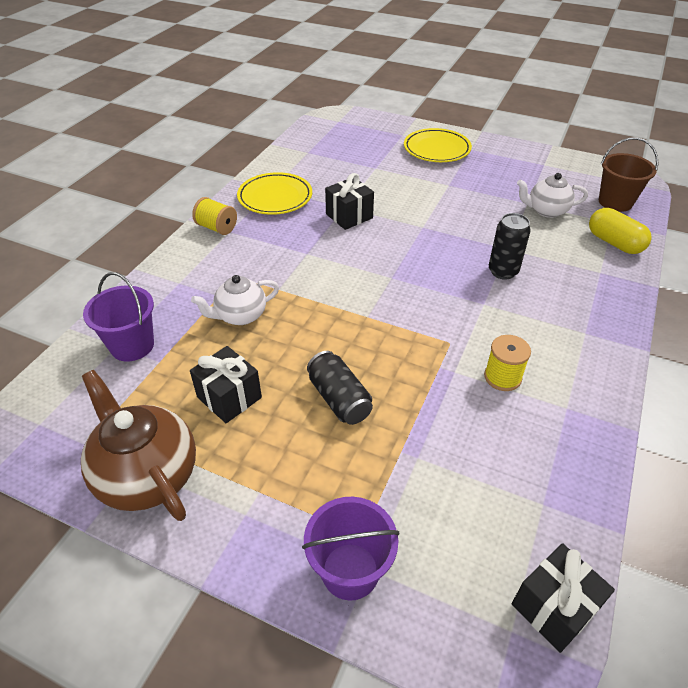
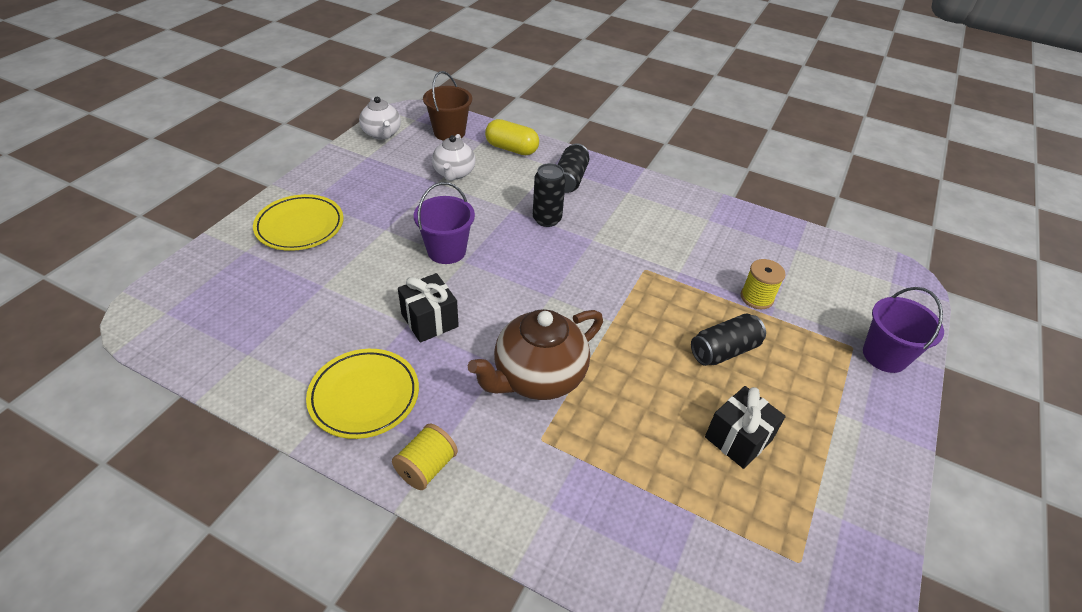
camera: 90 degrees left, 0 degrees up
(132, 345) = (673, 550): purple bucket -> purple bucket (446, 251)
(147, 475) = (849, 506): brown teapot -> brown teapot (538, 377)
(240, 315) = (614, 432): white teapot -> white teapot (382, 134)
(502, 377) = (682, 245): yellow spool -> yellow spool (756, 297)
(554, 607) = (869, 261): black gift -> none
(583, 286) = (570, 179): none -> black can
(614, 243) = (511, 149): yellow capsule -> yellow capsule turned 60 degrees clockwise

